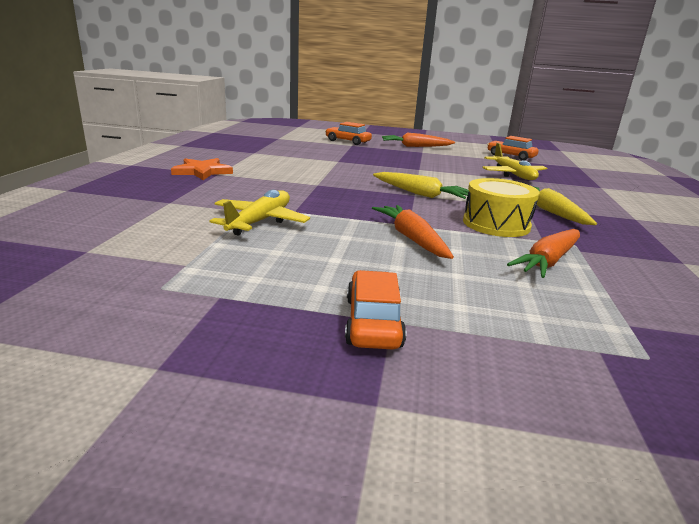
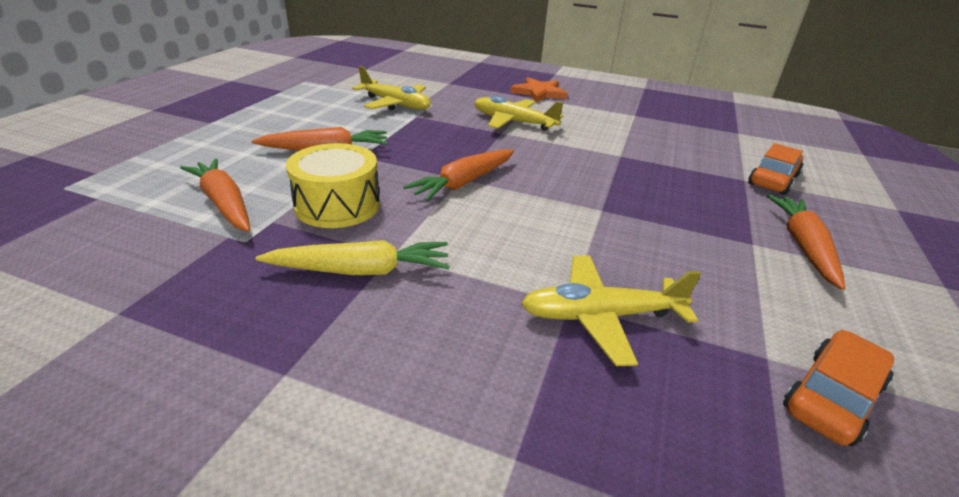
camera: 100 degrees right, 10 degrees up
(290, 181) = (513, 122): none -> yellow plane
(373, 322) = (215, 118): orange car -> none
(420, 194) = (464, 182): yellow carrot -> orange carrot

